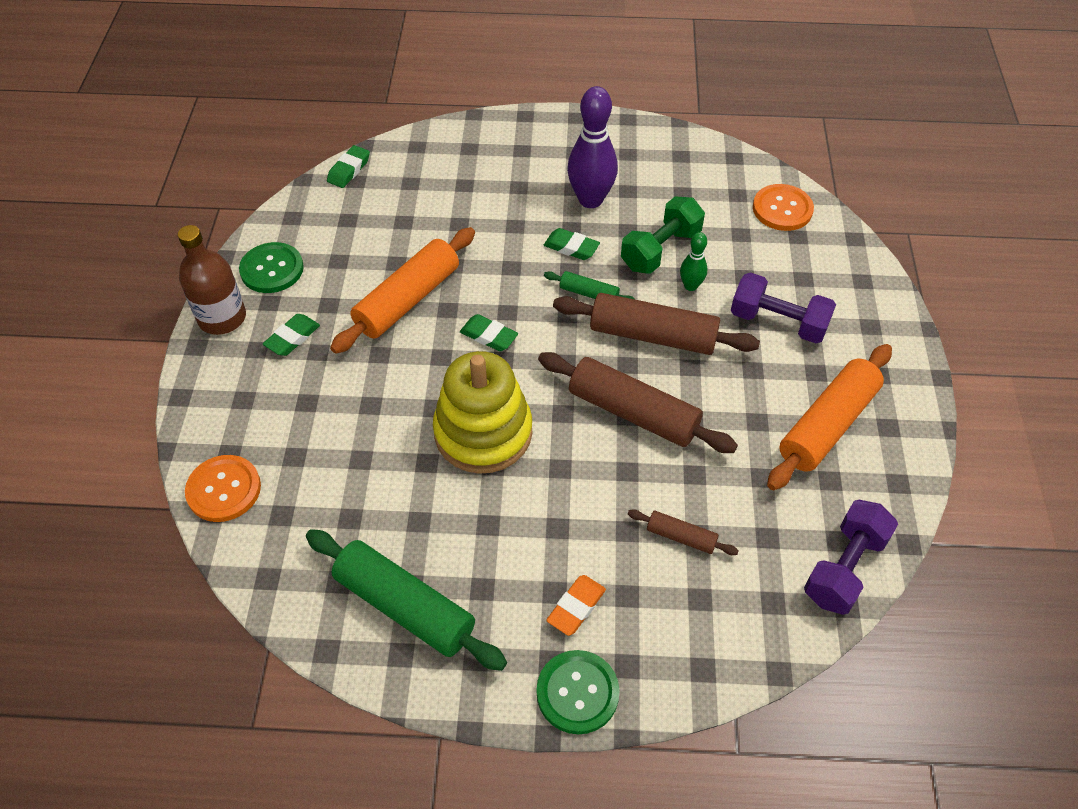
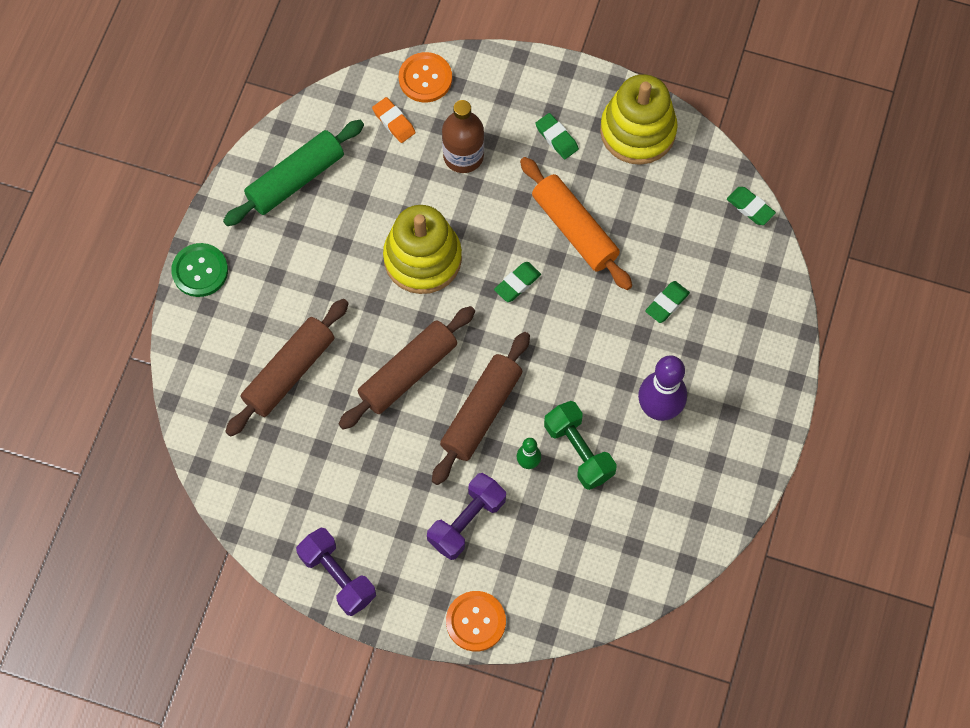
camera: 105 degrees right, 15 degrees up
(222, 318) = (592, 90): brown bottle -> brown bottle (463, 156)
(272, 269) = (637, 131): green button -> yellow stacking toy
(571, 247) = (601, 375): green eraser -> green eraser (667, 303)
(576, 607) = (259, 286): orange eraser -> orange eraser (394, 122)
(589, 293) = (542, 374): green rolling pin -> none
(681, 537) = (289, 372): brown rolling pin -> brown rolling pin, size x2.06
(782, 209) = (602, 581): orange button -> orange button (476, 621)
(827, 425) = (351, 518): orange rolling pin -> none
(844, 568) = (228, 477): purple dumbbell -> purple dumbbell (337, 576)

